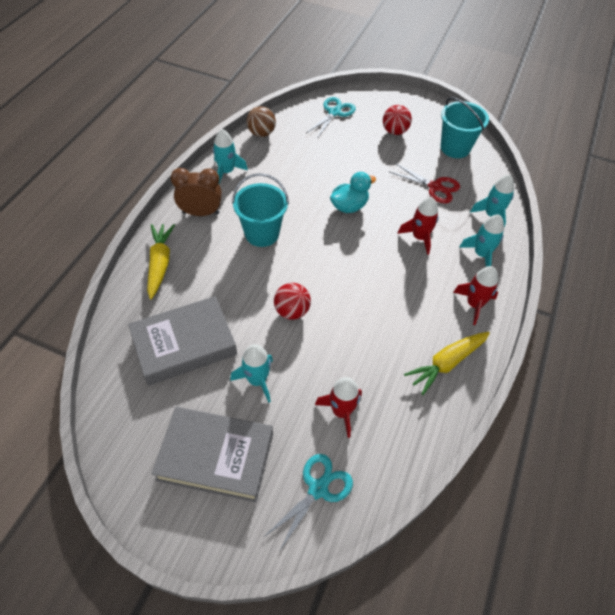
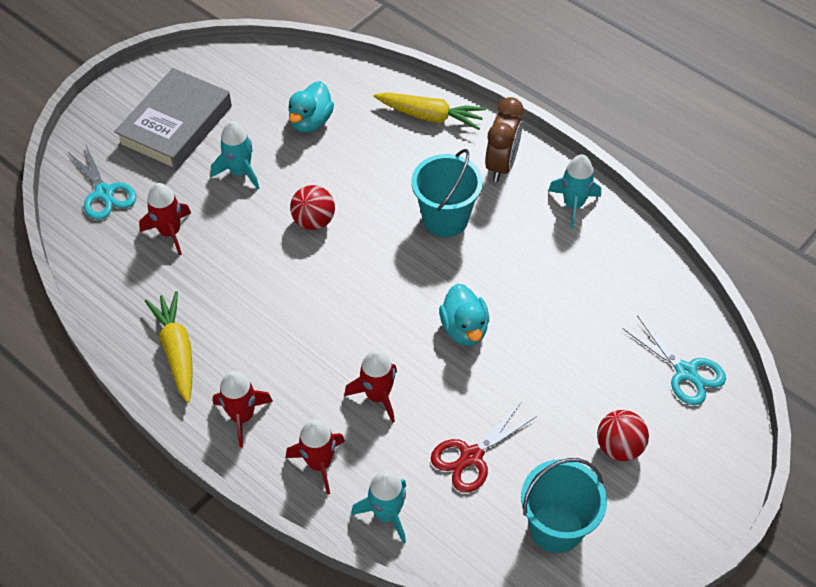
camera: 110 degrees right, 0 degrees up
(184, 344) = (310, 121): grey book -> turquoise duck
(261, 133) = (649, 261): brown ball -> none
(481, 254) = (319, 463): turquoise rocket -> red rocket

